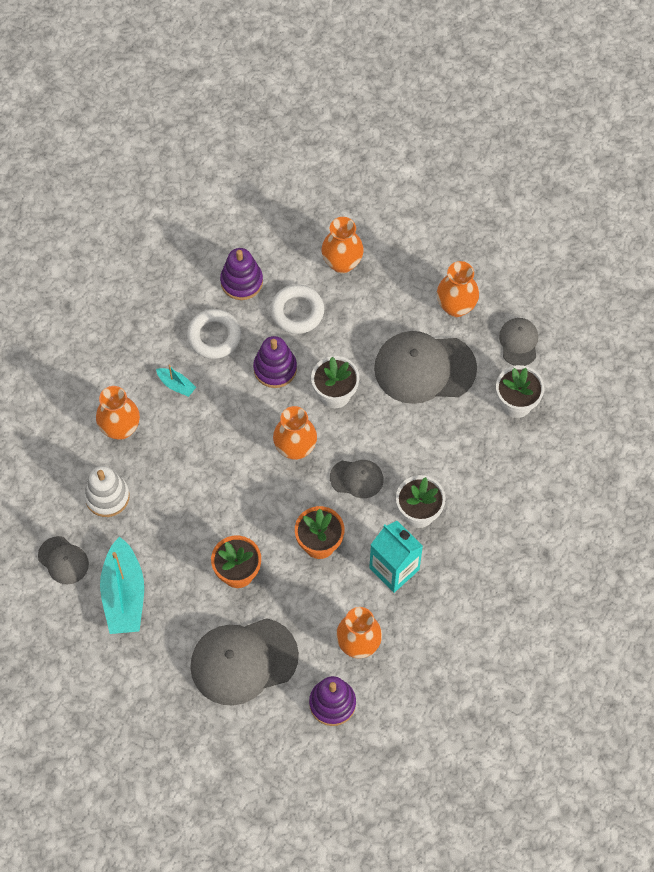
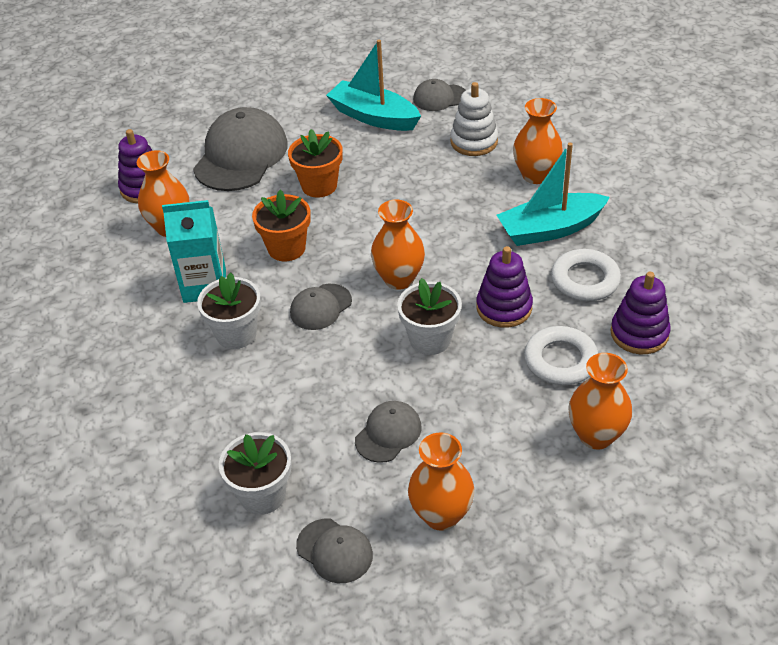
camera: 130 degrees right, 20 degrees down
(176, 385) = (550, 229): turquoise boat -> turquoise boat, size x2.13
(424, 368) = (388, 433): grey cap -> grey cap, size x0.51

